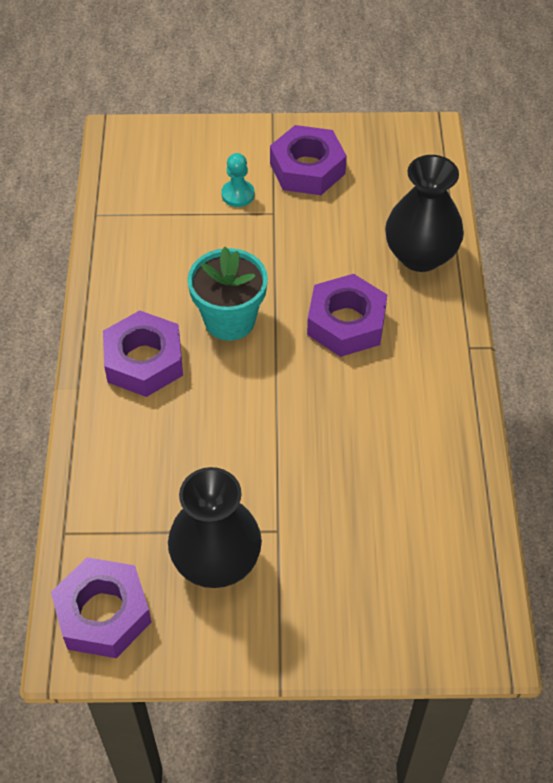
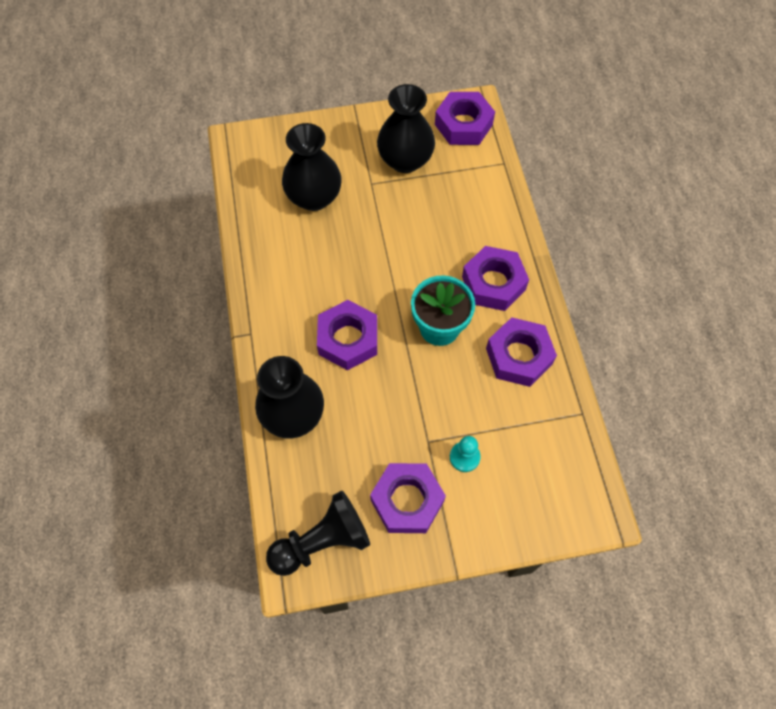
camera: 170 degrees right, 10 degrees up
(144, 277) = (519, 356): none -> purple nut
(369, 520) = (314, 197): none -> black vase
(398, 150) = (322, 541): none -> black pawn

